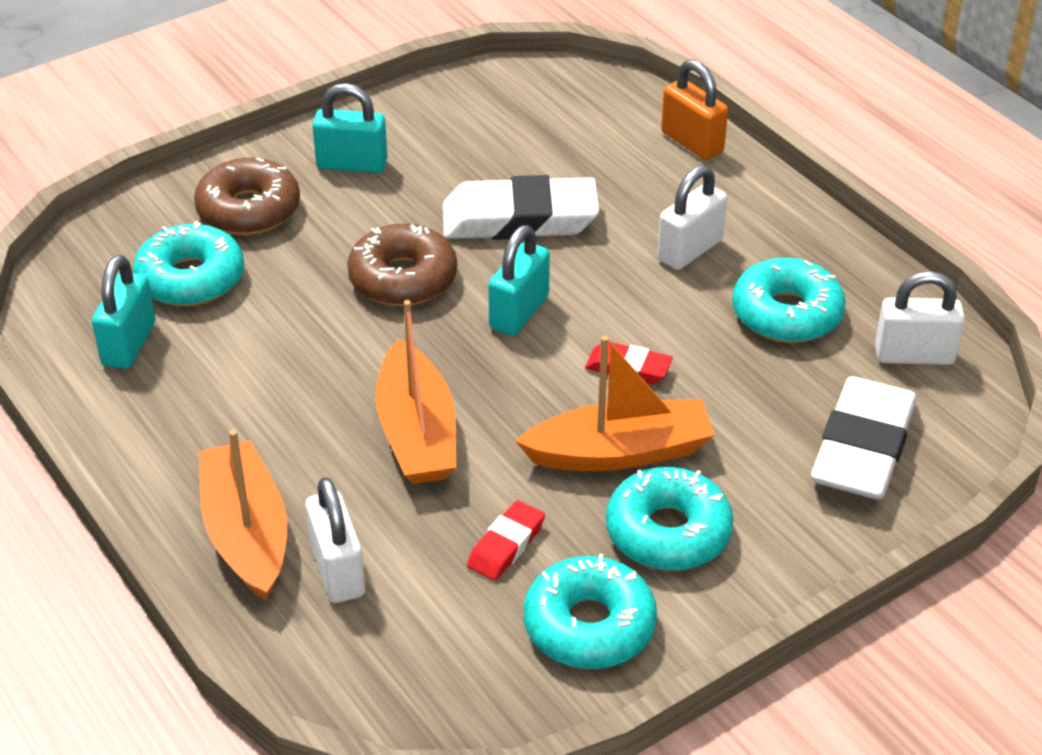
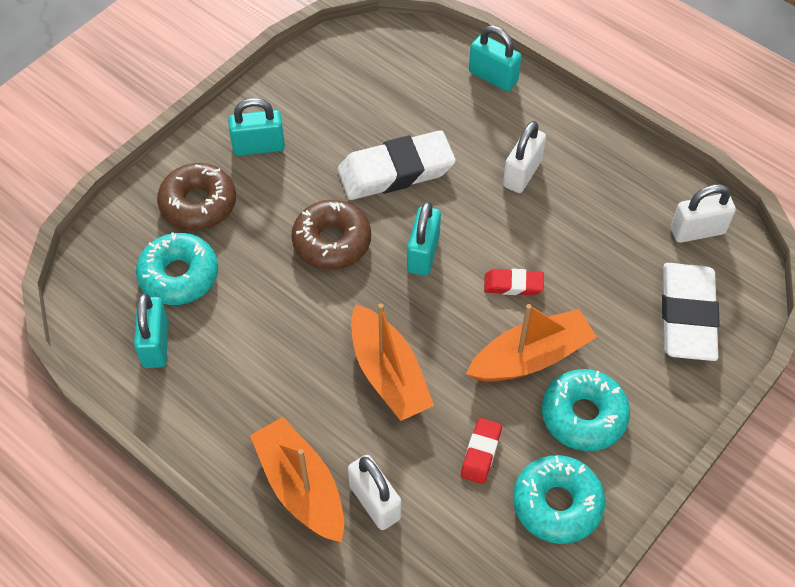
camera: 15 degrees left, 15 degrees up
(692, 142) = (493, 77): orange padlock -> turquoise padlock
(786, 314) = (604, 214): turquoise donut -> none

